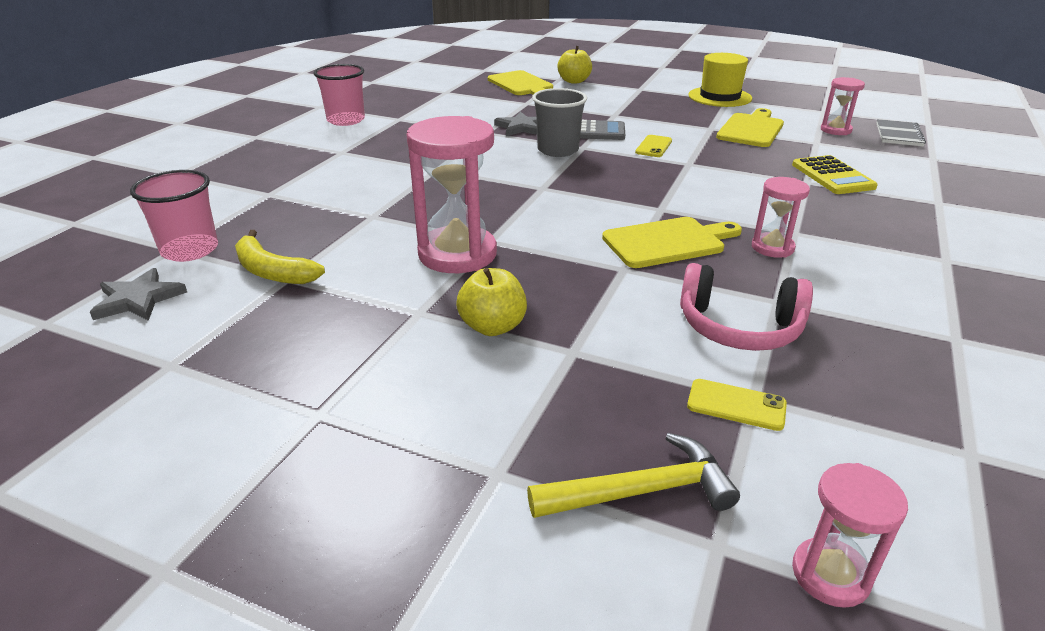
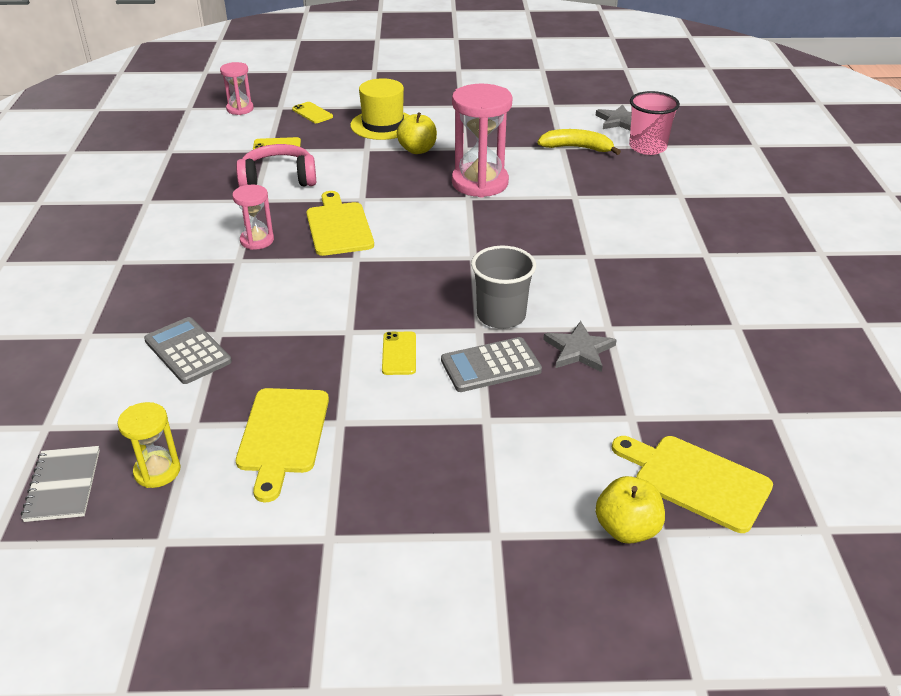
camera: 155 degrees right, 5 degrees up
(346, 120) = (787, 305): pink cup -> none
(640, 491) = (312, 113): yellow hammer -> yellow phone
(668, 242) = (338, 226): yellow cutting board -> yellow cutting board turned 120 degrees clockwise
(719, 97) = (345, 545): yellow hat -> yellow hat (383, 125)
(832, 176) = (187, 351): yellow calculator -> grey calculator
(835, 130) = (157, 471): pink hourglass -> yellow hourglass

